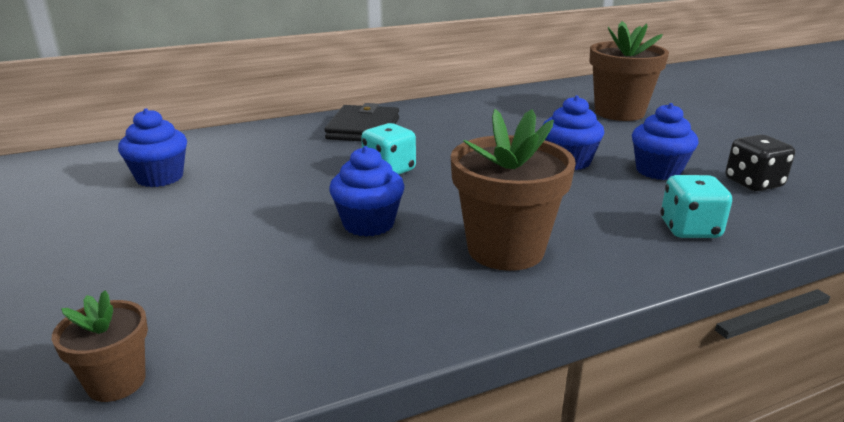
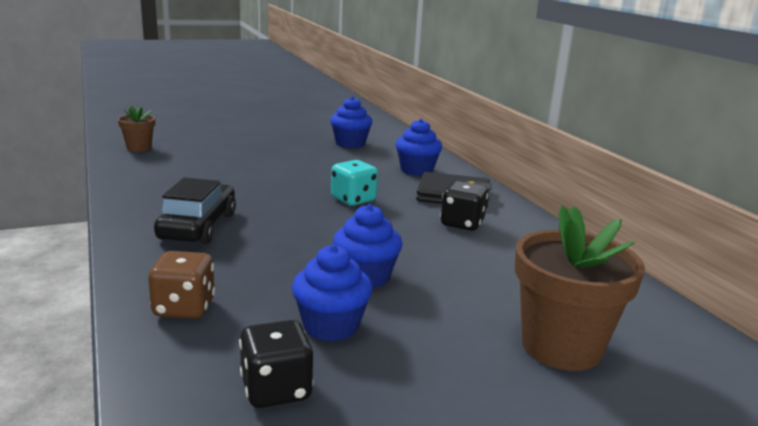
camera: 90 degrees right, 5 degrees down
(368, 224) = (260, 190): blue cupcake -> blue cupcake (416, 170)
(437, 128) = (462, 224): none -> black dice
(505, 249) = (198, 226): brown flower pot -> black car
(689, 229) = (184, 308): turquoise dice -> brown dice

